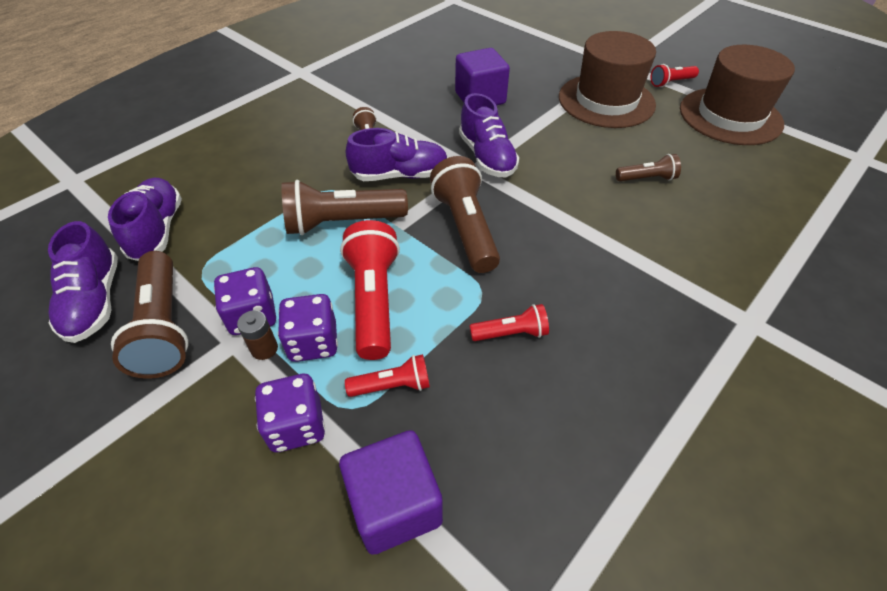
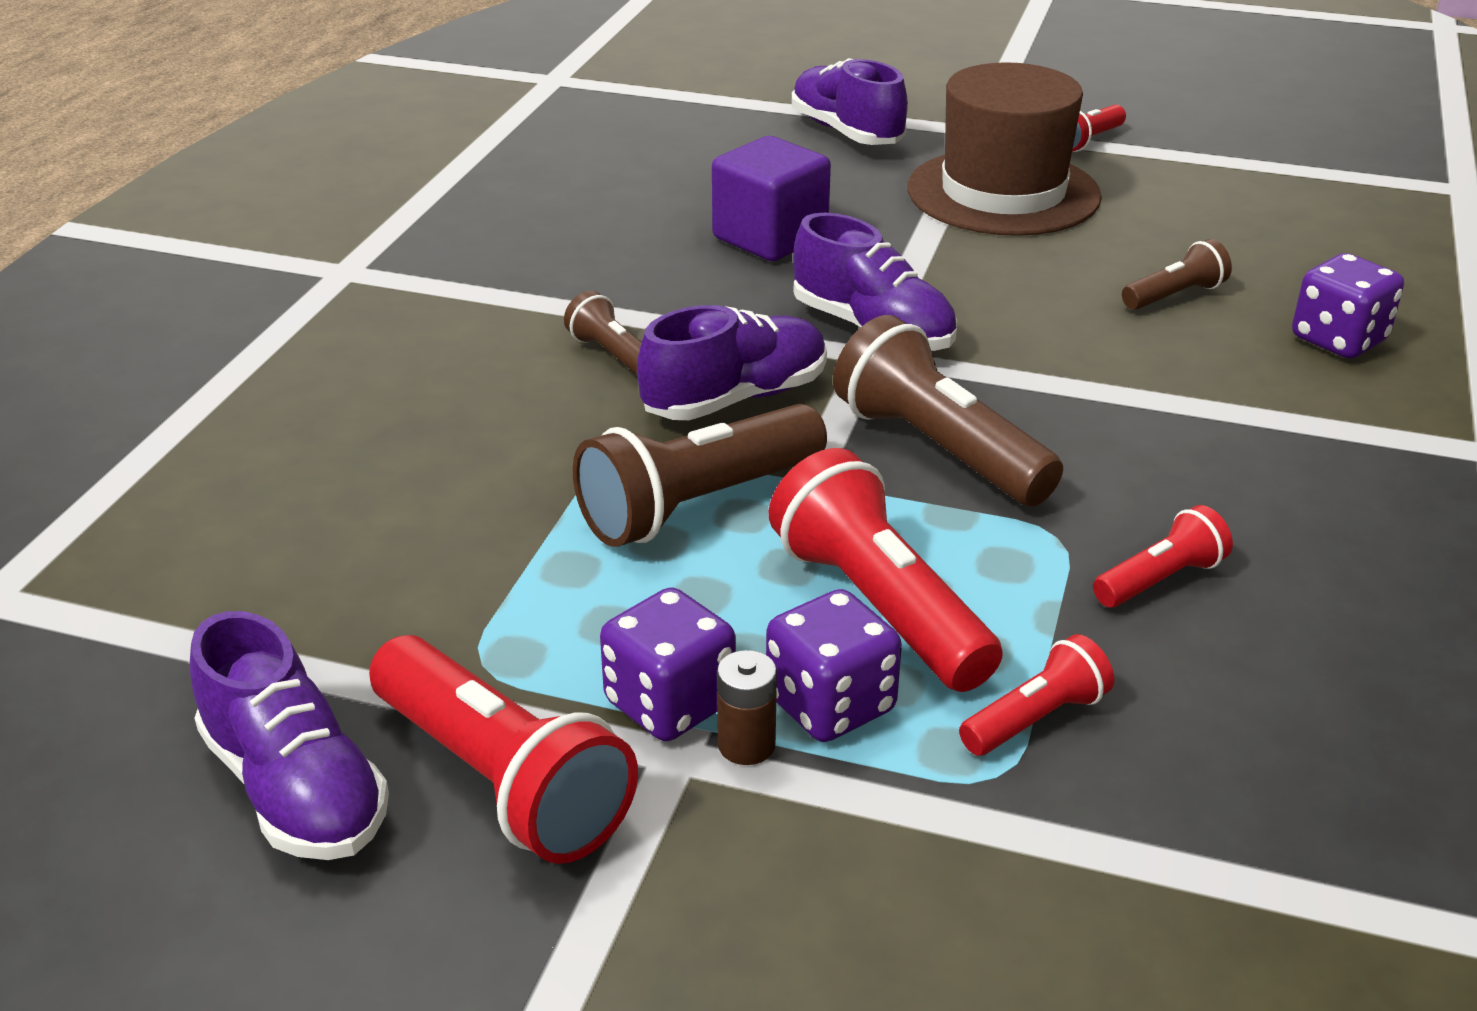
camera: 25 degrees left, 15 degrees down
(157, 230) = (309, 627): purple shoe -> purple shoe (846, 132)
(164, 327) = (502, 780): brown flashlight -> red flashlight
(296, 425) = (924, 835): purple dice -> purple dice (1338, 340)
(395, 505) = (1198, 878): purple cube -> none
(730, 116) = (1224, 172): brown hat -> none

